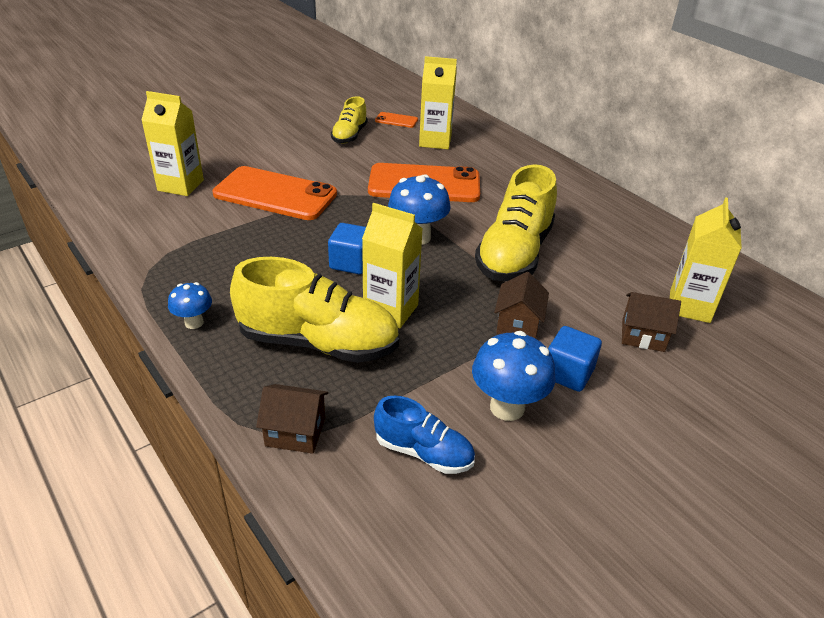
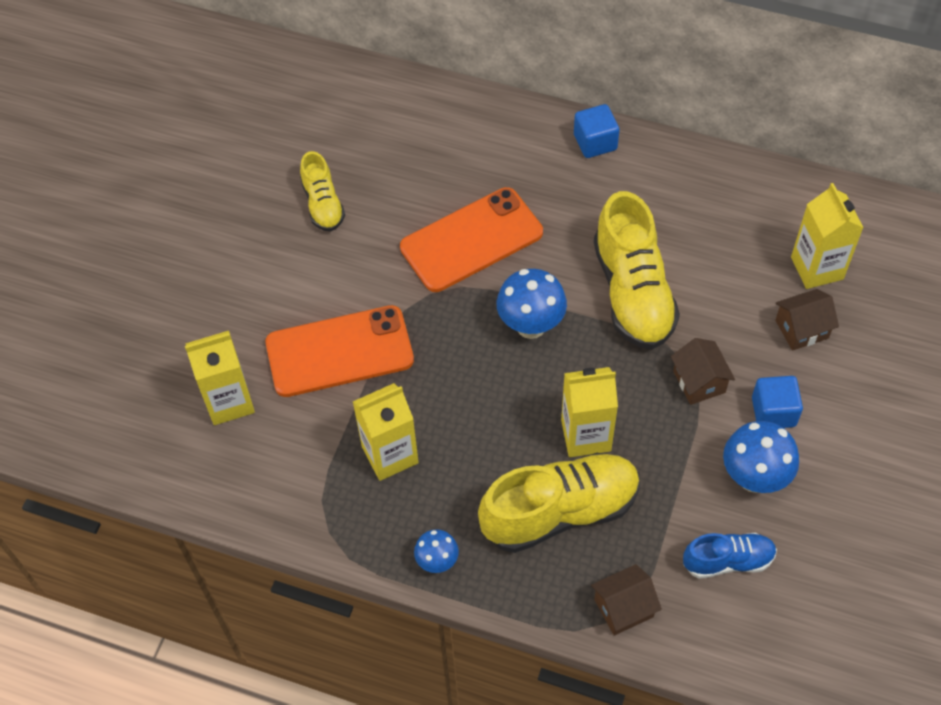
camera: 30 degrees left, 20 degrees up
(351, 263) = (501, 400): blue cube -> blue cube (595, 142)
(396, 120) = (348, 143): orange phone -> none
(435, 141) = (422, 158): yellow carton -> yellow carton (390, 455)

